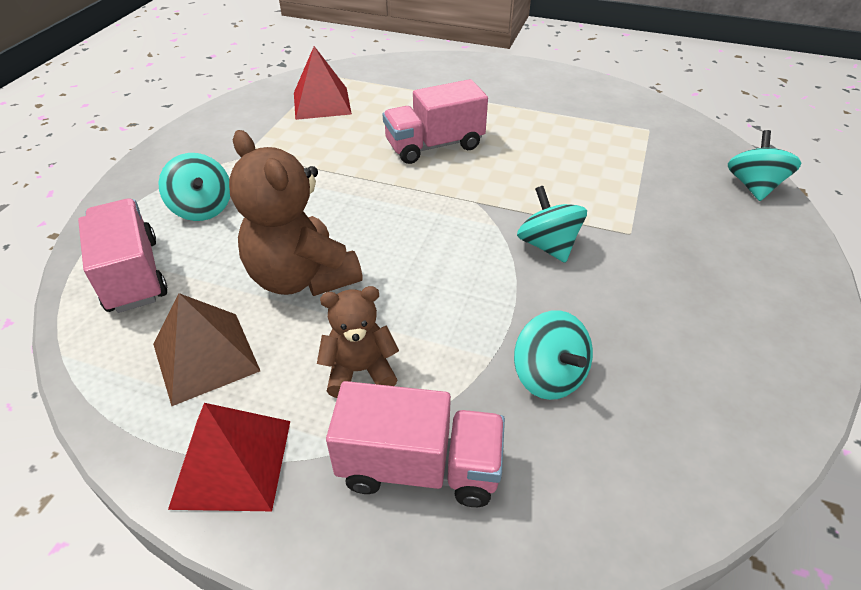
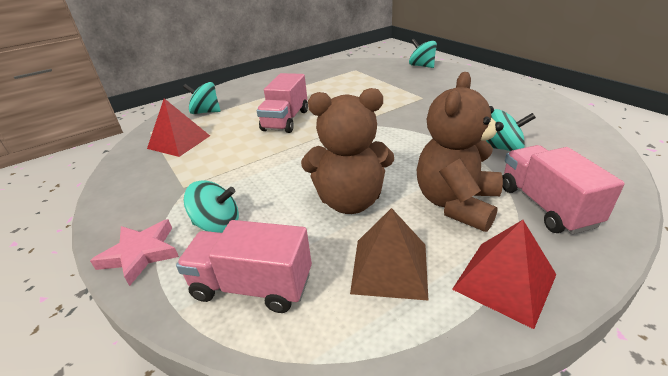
camera: 50 degrees left, 10 degrees down
(139, 188) = (141, 254): none -> pink star
(360, 371) = (456, 203): brown teddy bear -> brown teddy bear, size x1.73
(419, 466) = (545, 205): pink truck -> pink truck turned 60 degrees counterclockwise
(548, 245) = (409, 118): turquoise spinning top -> turquoise spinning top (206, 112)

